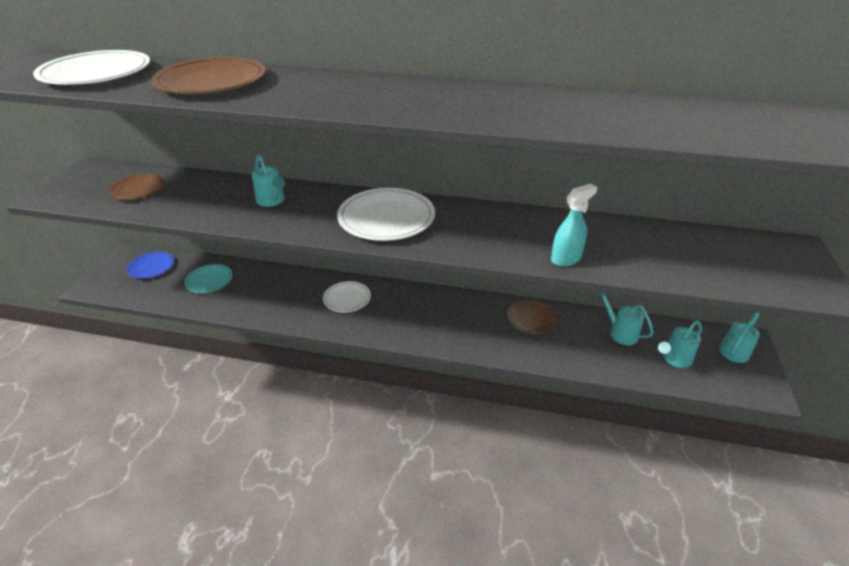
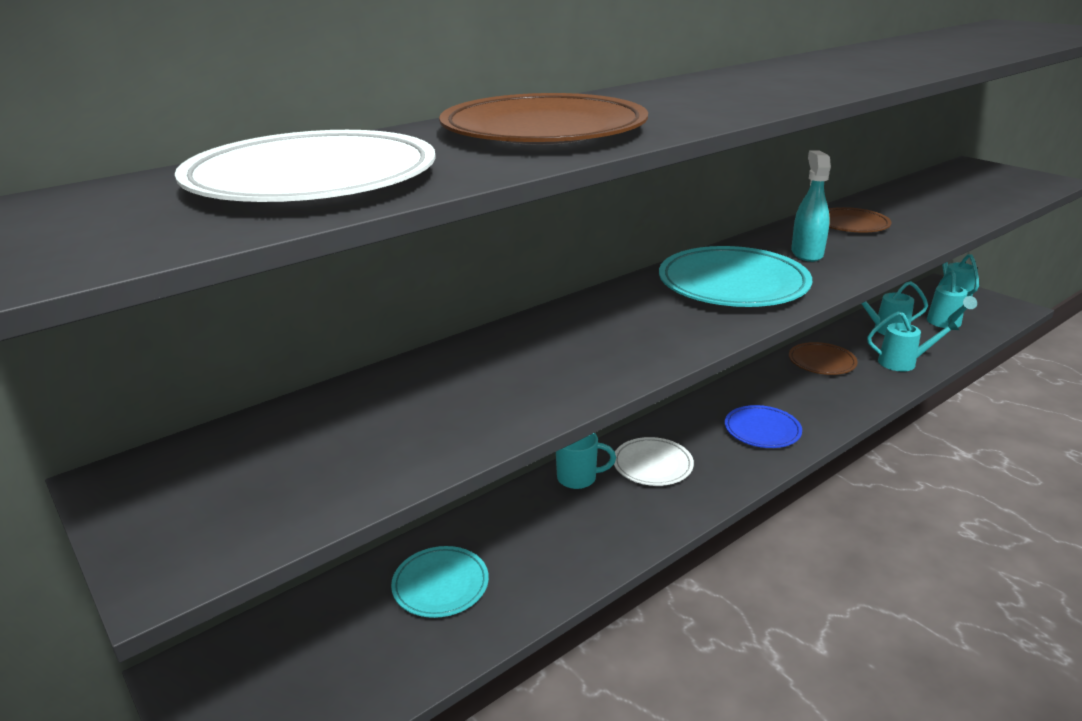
camera: 50 degrees left, 10 degrees down
(138, 190) = (342, 443): brown plate -> brown plate (851, 224)
(151, 267) = (293, 650): blue plate -> blue plate (762, 430)
(272, 201) = (580, 338): turquoise watering can -> turquoise watering can (903, 363)
(314, 282) = (578, 478): none -> turquoise mug
(386, 218) = (733, 284): white plate -> turquoise plate
(566, 258) = (921, 234): turquoise spray bottle -> turquoise spray bottle (806, 253)

